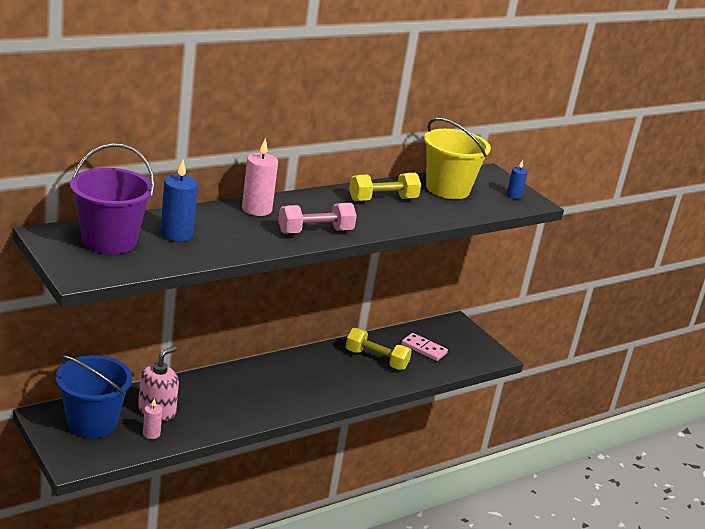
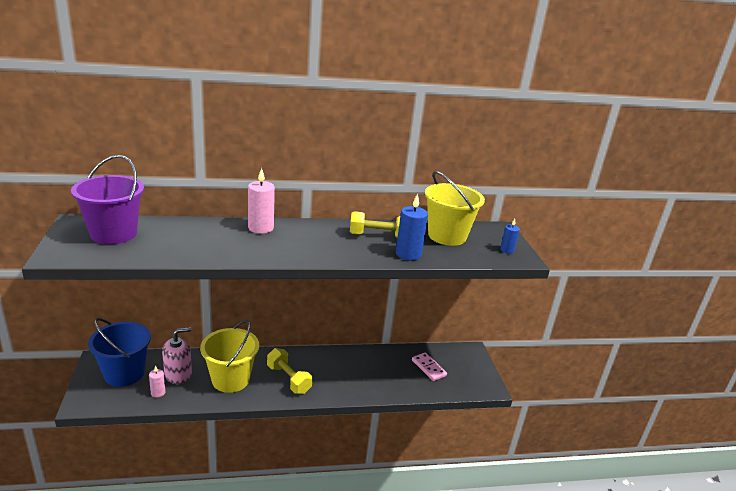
camera: 25 degrees right, 0 degrees up
(176, 234) = (172, 237): blue candle -> blue candle (408, 254)
(221, 403) = (230, 379): none -> yellow bucket
(315, 231) = (290, 252): pink dumbbell -> none
(376, 359) = (381, 369): yellow dumbbell -> yellow dumbbell (288, 379)

